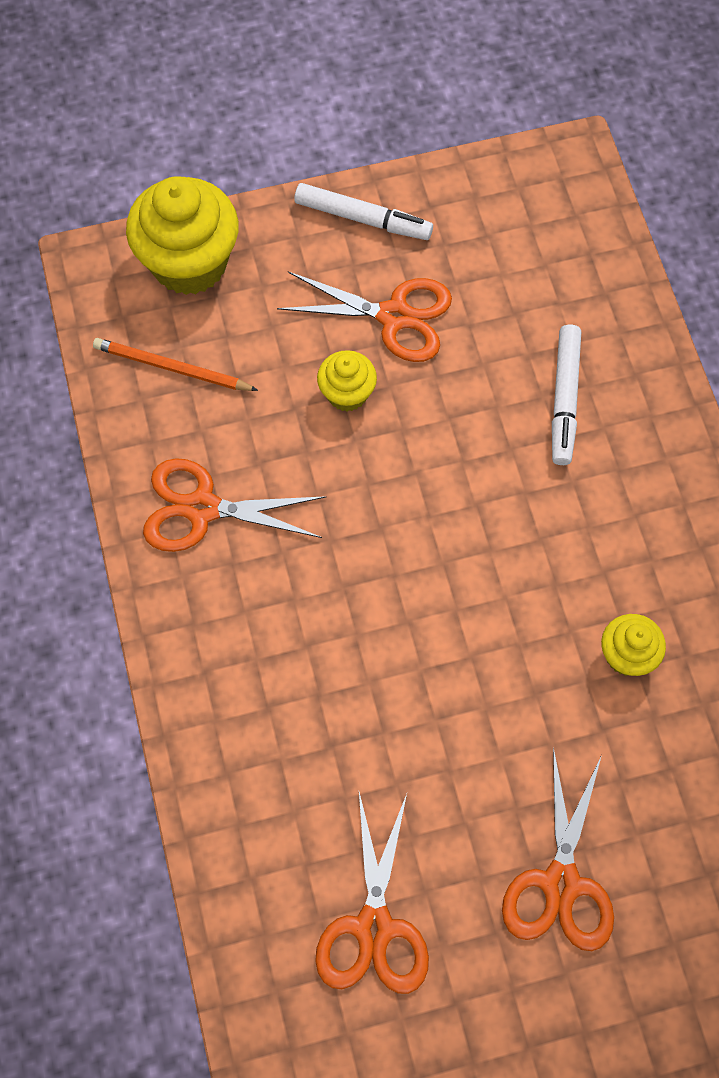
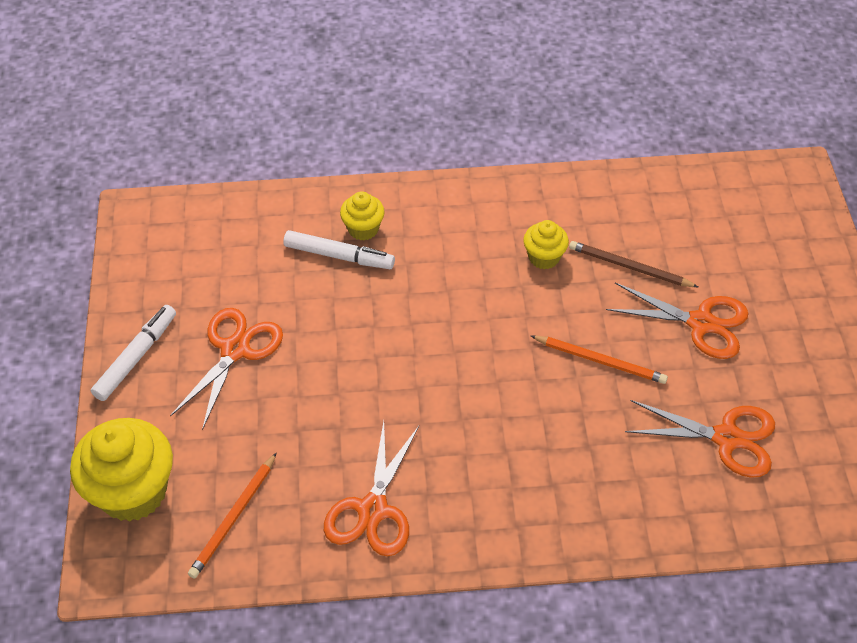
camera: 80 degrees left, 15 degrees down
(347, 393) = (295, 392): yellow cupcake -> yellow cupcake (363, 229)
(466, 749) = (600, 361): none -> orange pencil
(638, 774) = (629, 267): none -> brown pencil

